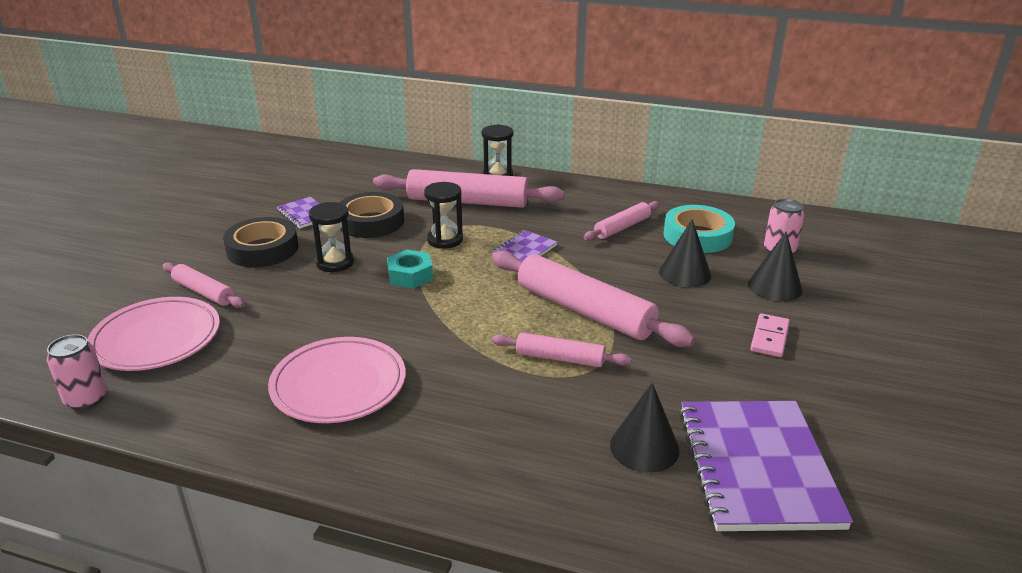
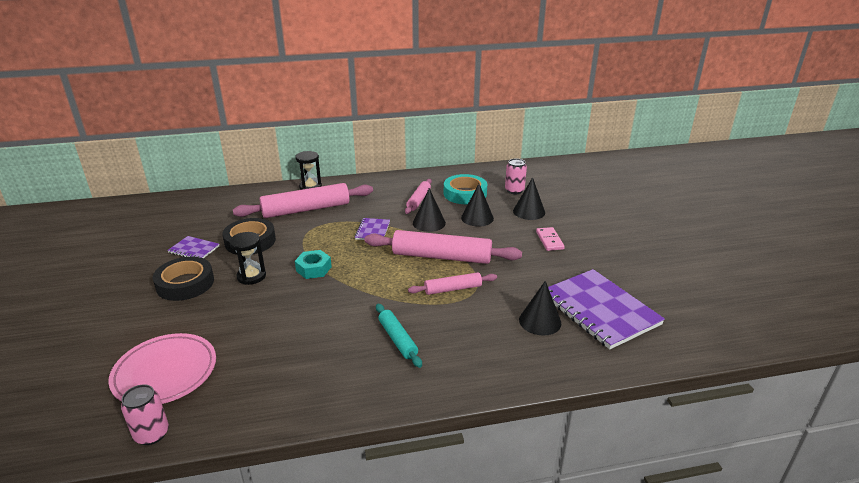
camera: 30 degrees left, 0 degrees up
(204, 292) = (169, 328): pink rolling pin -> none
(338, 385) = (334, 353): pink plate -> none
(428, 397) = (397, 339): none -> turquoise rolling pin
(445, 240) = (315, 239): black hourglass -> none
(608, 261) = (429, 223): none -> black cone

